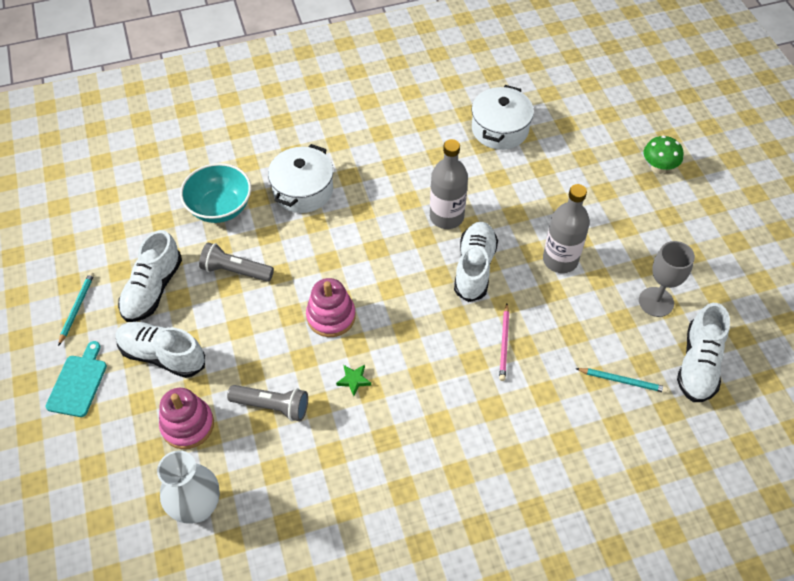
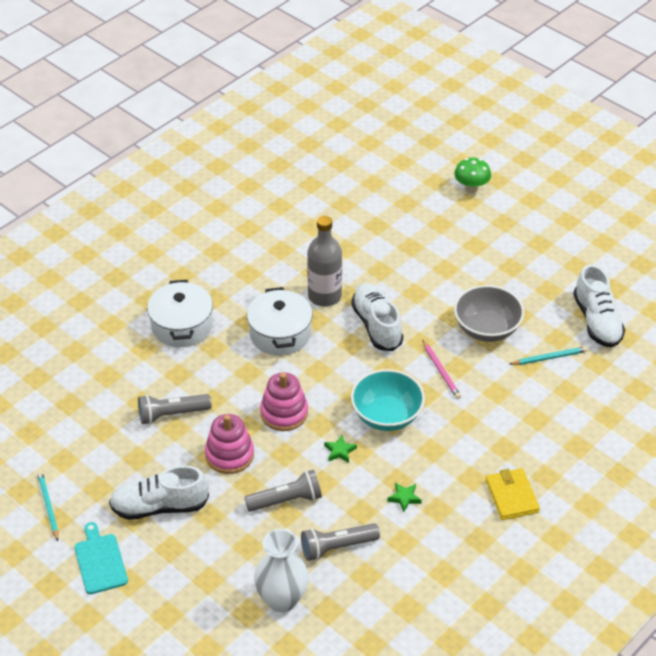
camera: 30 degrees left, 10 degrees down
(153, 289) = (107, 461): white shoe -> none
(187, 425) = (225, 547): pink stacking toy -> pink stacking toy (229, 455)
(220, 208) = (116, 371): turquoise bowl -> turquoise bowl (386, 416)
(283, 479) = (337, 547): none -> grey flashlight
(379, 461) = (404, 498): none -> green star
(485, 514) = (511, 496): none -> yellow wallet
(500, 129) = (319, 208): white pot -> white pot (280, 334)
(560, 260) = (441, 290): grey bottle -> none
(578, 320) = (486, 329): none -> grey bowl
(656, 302) = (536, 290): grey goblet -> none

